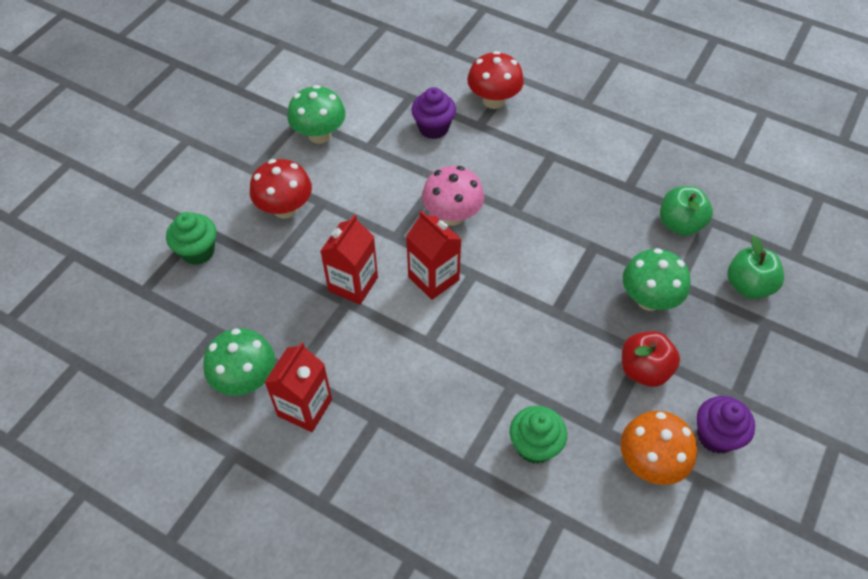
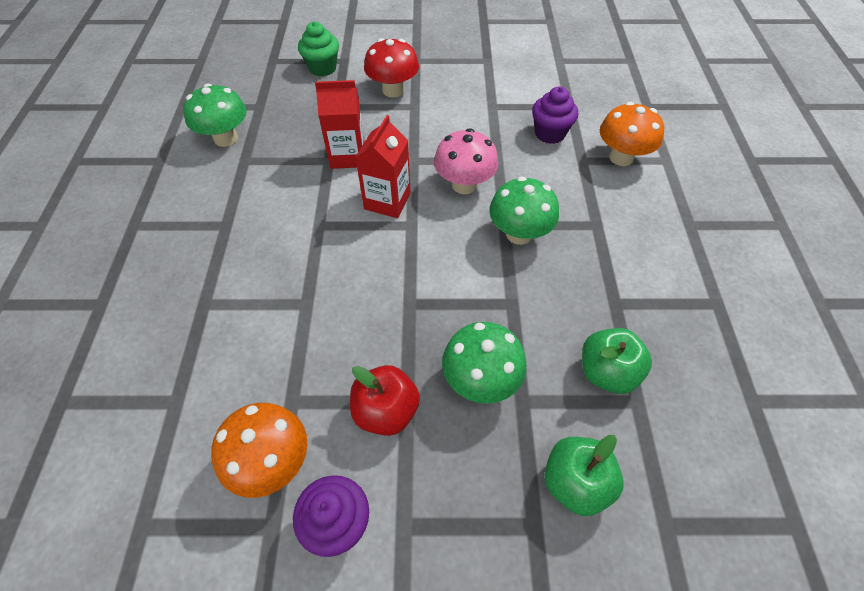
camera: 60 degrees right, 0 degrees up
(305, 407) = (216, 179): red carton -> none
(319, 135) = (479, 76): green mushroom -> green mushroom (519, 234)
(493, 100) = (621, 157): red mushroom -> orange mushroom
(535, 446) = (247, 348): green cupcake -> none

